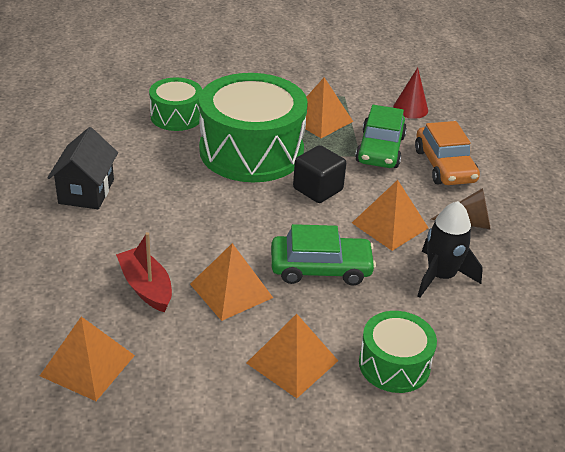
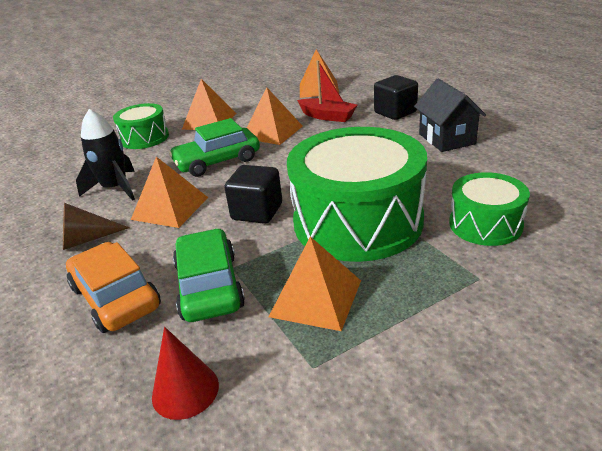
camera: 160 degrees right, 5 degrees down
(72, 254) = (395, 112): none -> black cube

